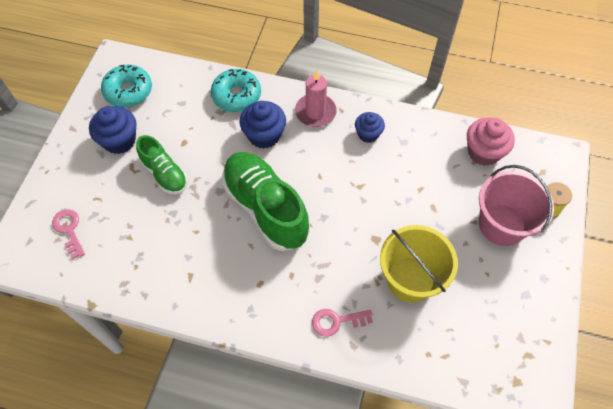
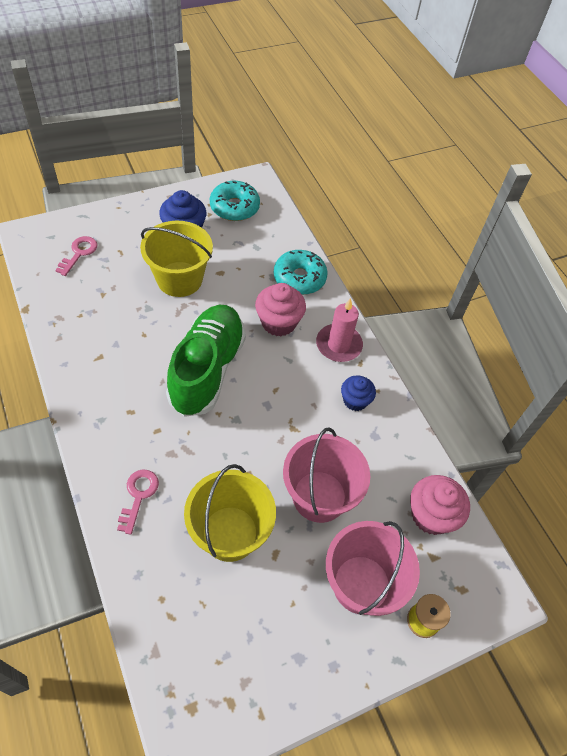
camera: 45 degrees right, 5 degrees down
(164, 174) = (179, 279): green shoe -> yellow bucket
(264, 135) = (278, 322): blue cupcake -> pink cupcake
(337, 321) = (138, 496): pink key -> pink key turned 60 degrees clockwise
(423, 206) = (319, 496): none -> pink bucket

